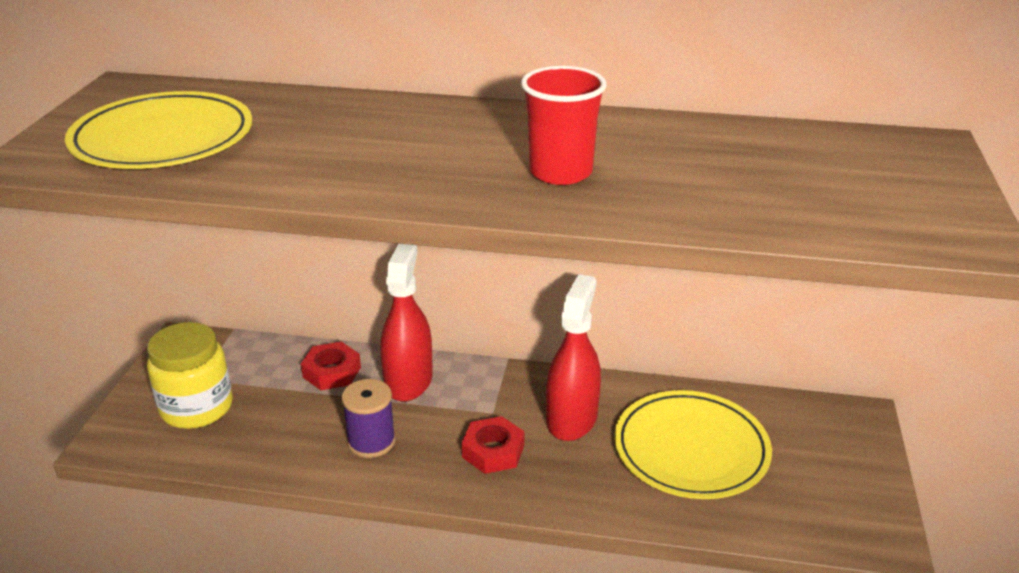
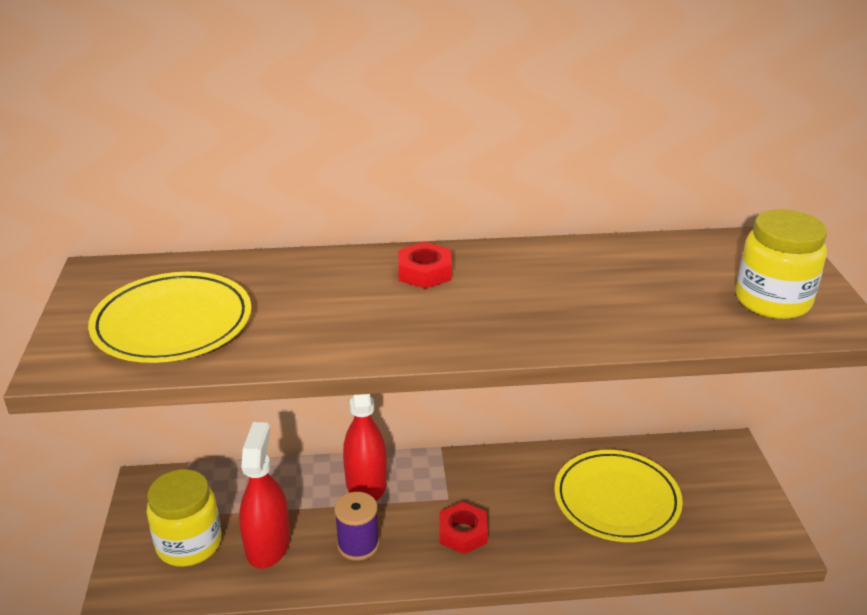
camera: 15 degrees left, 0 degrees up
(332, 372) = (296, 487): red nut -> red nut (424, 272)
(560, 172) = (524, 308): red cup -> none
(572, 418) = (514, 491): red spray bottle -> red spray bottle (267, 544)
(885, 204) = (772, 301): none -> yellow jar

